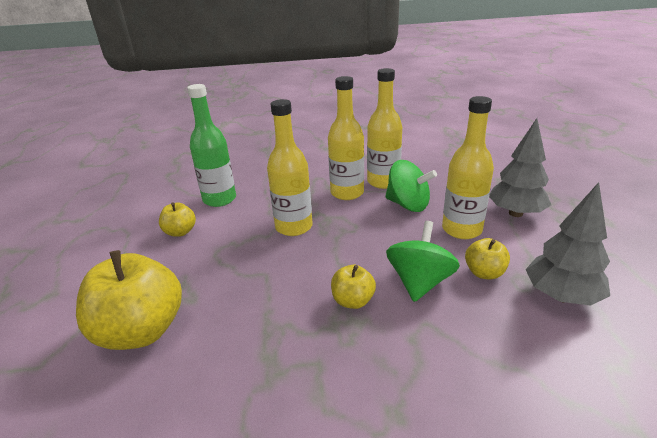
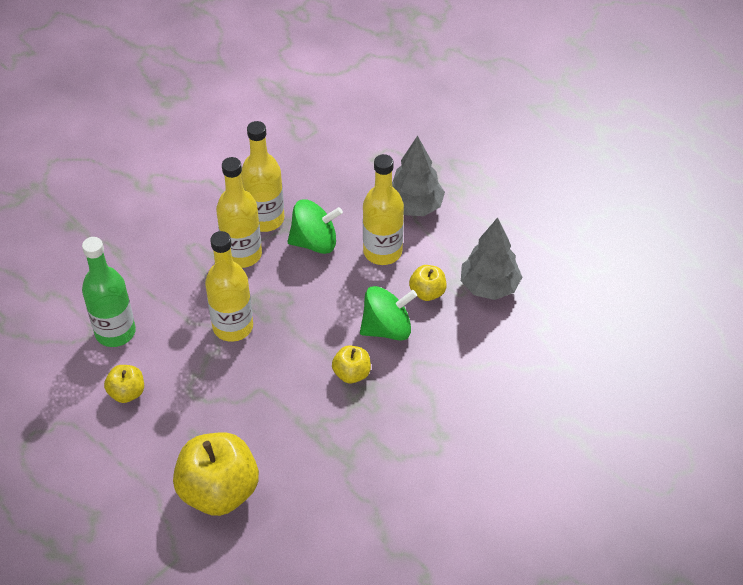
camera: 40 degrees left, 20 degrees up
(419, 282) = (387, 328): green spinning top -> green spinning top turned 90 degrees clockwise

